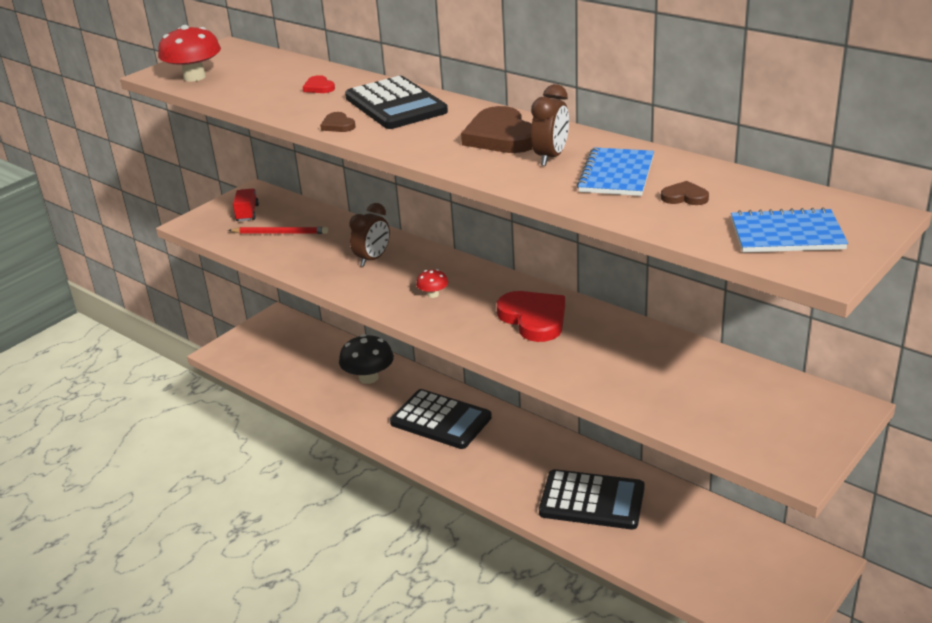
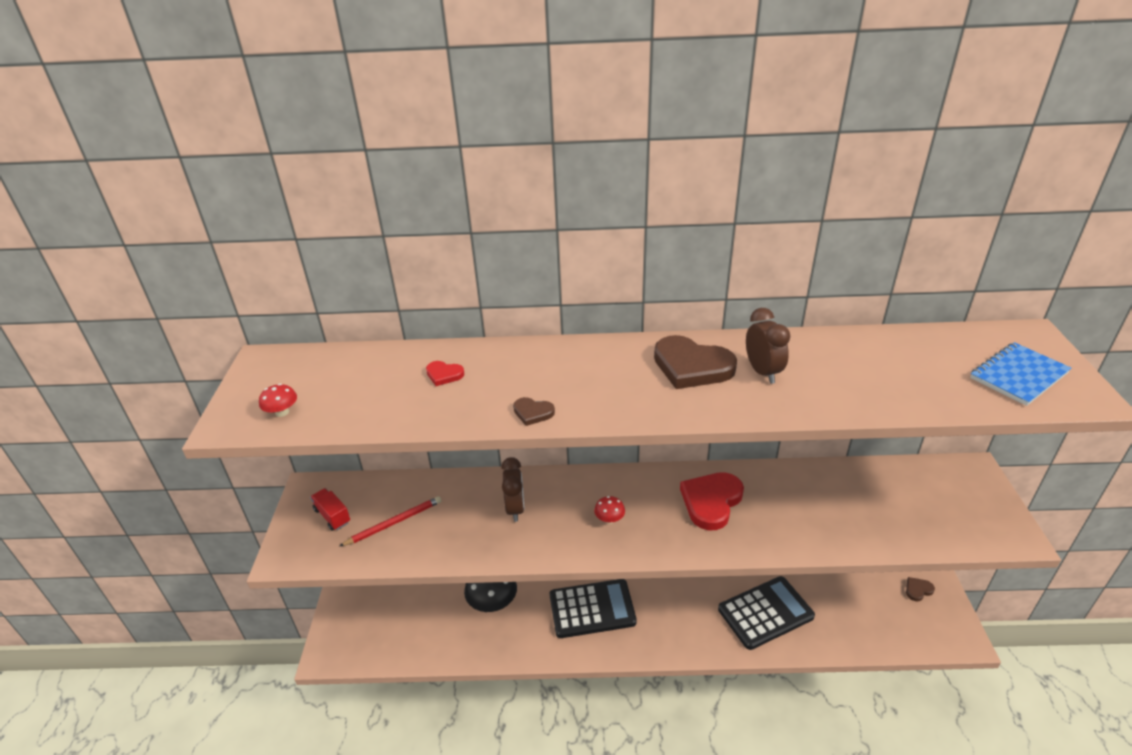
camera: 40 degrees left, 5 degrees up
(194, 77) = (282, 412): red mushroom -> red mushroom, size x0.50
(396, 105) = (550, 367): black calculator -> none
(534, 319) = (711, 502): red heart -> red heart turned 75 degrees counterclockwise
(616, 175) = (834, 369): blue notebook -> none
(684, 197) = (909, 370): brown heart -> brown heart (918, 590)

